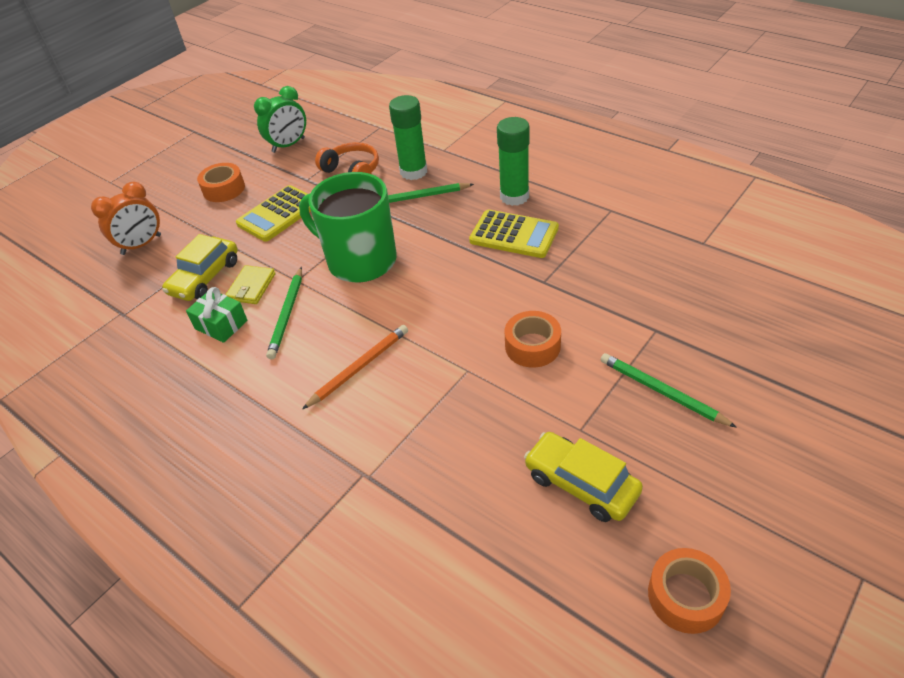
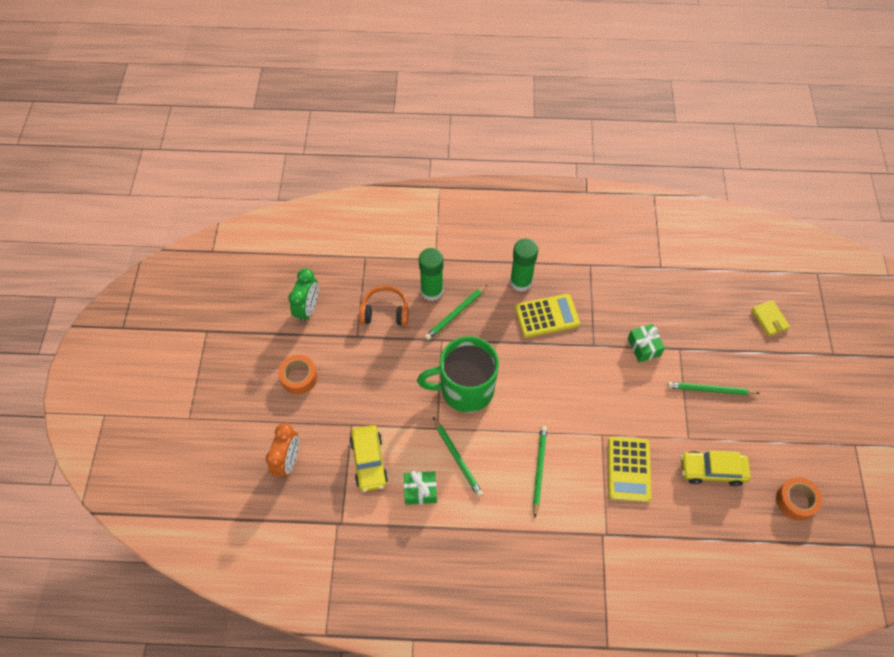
camera: 40 degrees left, 15 degrees up
(251, 287) = (411, 451): yellow wallet -> yellow wallet (769, 319)
(278, 214) = (367, 379): yellow calculator -> yellow calculator (628, 469)
(359, 368) = (539, 470): orange pencil -> green pencil
(532, 346) = (623, 397): orange tape -> none
(607, 309) = (643, 347): none -> green gift

